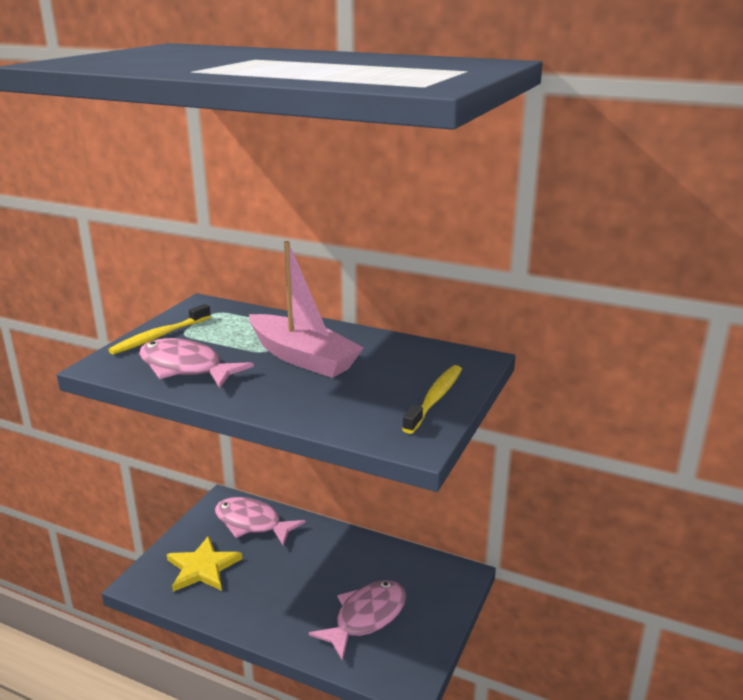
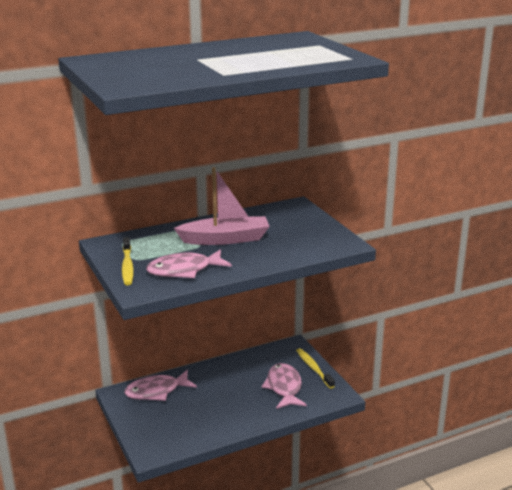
camera: 50 degrees left, 0 degrees up
(202, 568) = (170, 425): yellow star -> none
(435, 399) = (317, 226): yellow toothbrush -> yellow toothbrush (313, 368)

